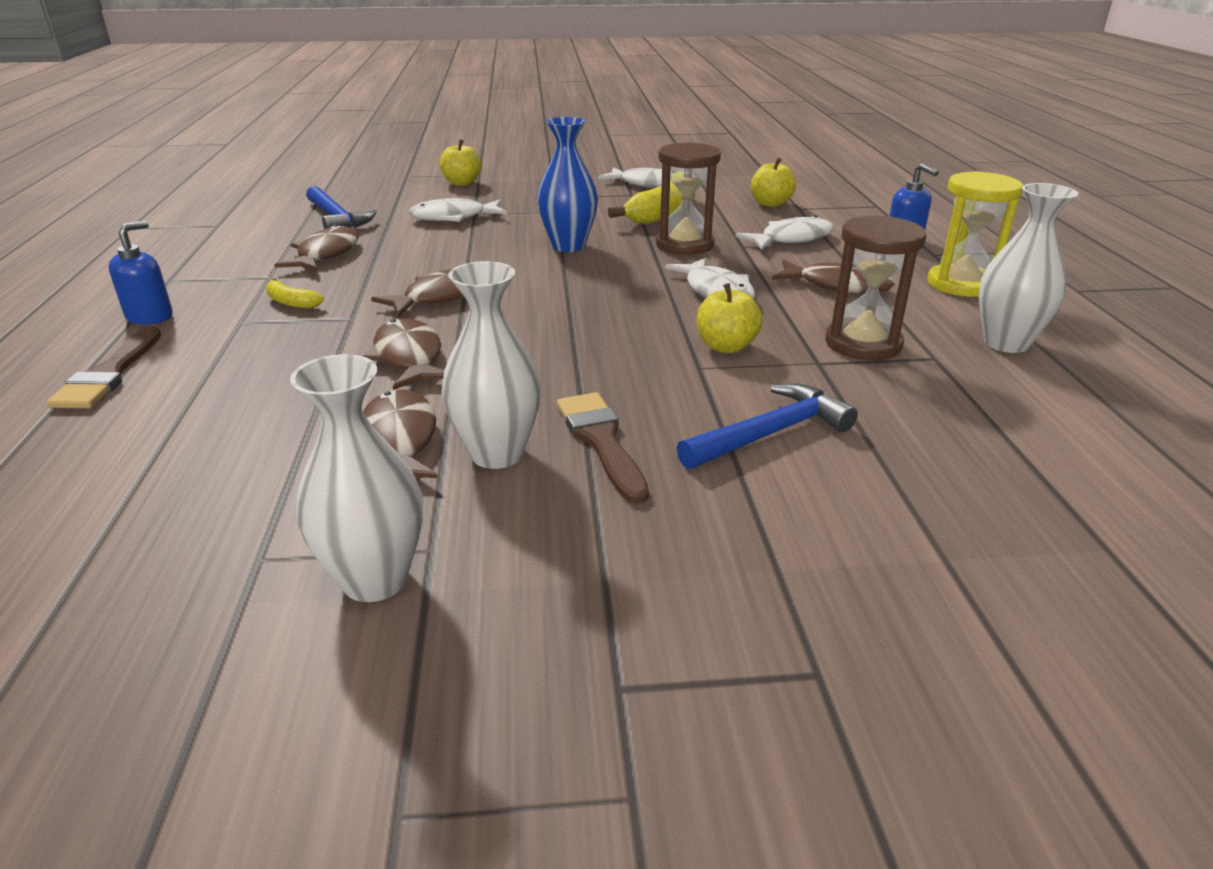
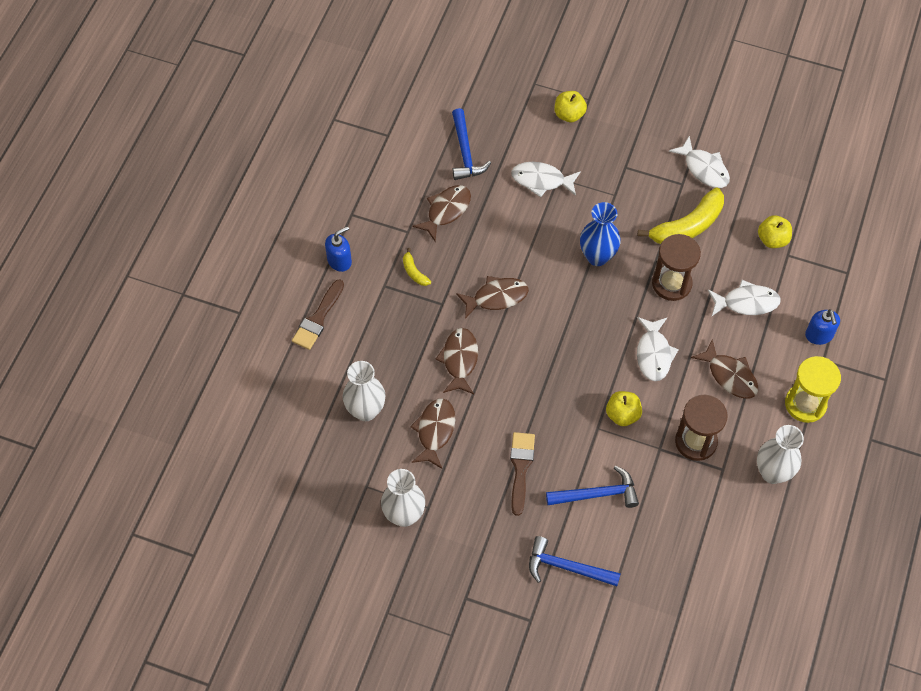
camera: 25 degrees right, 30 degrees up
(497, 453) = (473, 458): white vase -> white vase (365, 410)
(811, 547) = (567, 567): none -> blue hammer

